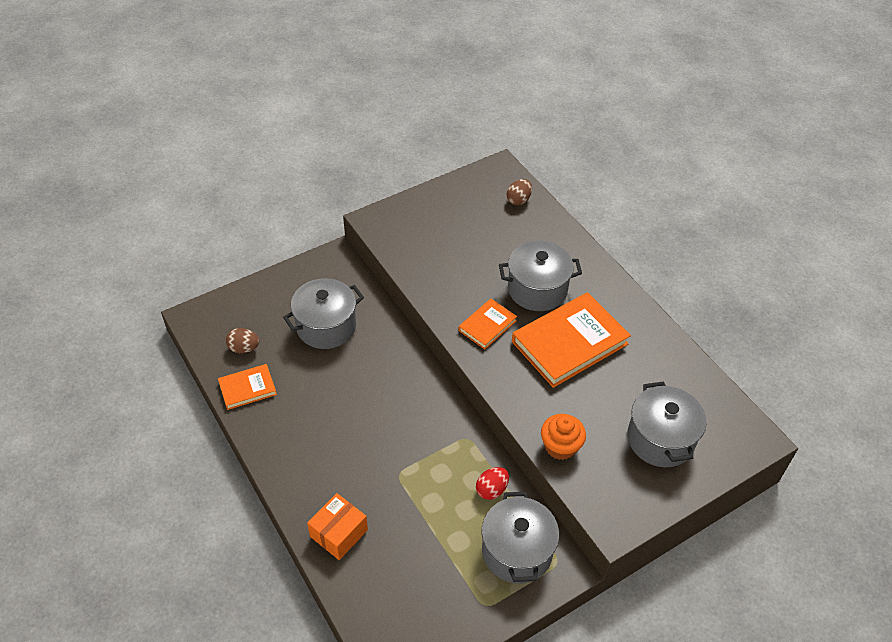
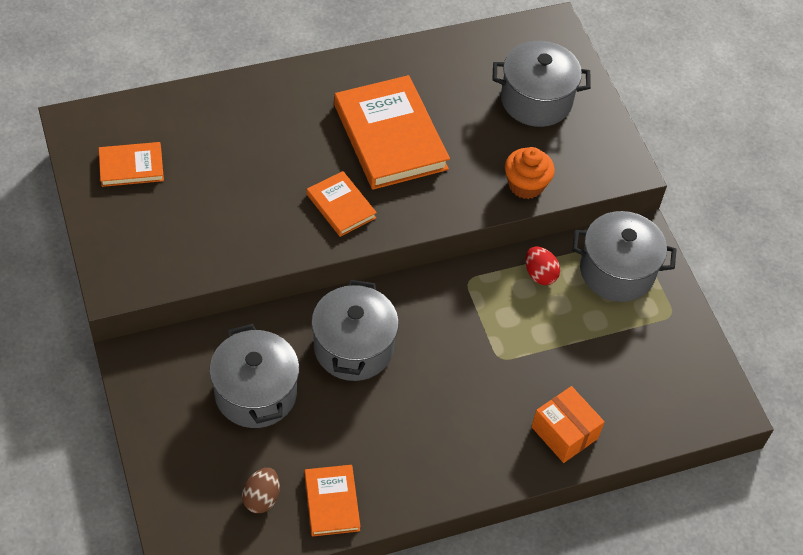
camera: 80 degrees left, 5 degrees up
(475, 204) = (131, 167): none -> orange book
(518, 200) = (143, 120): brown egg -> none
(537, 289) = (301, 143): grey pot -> grey pot (353, 347)

